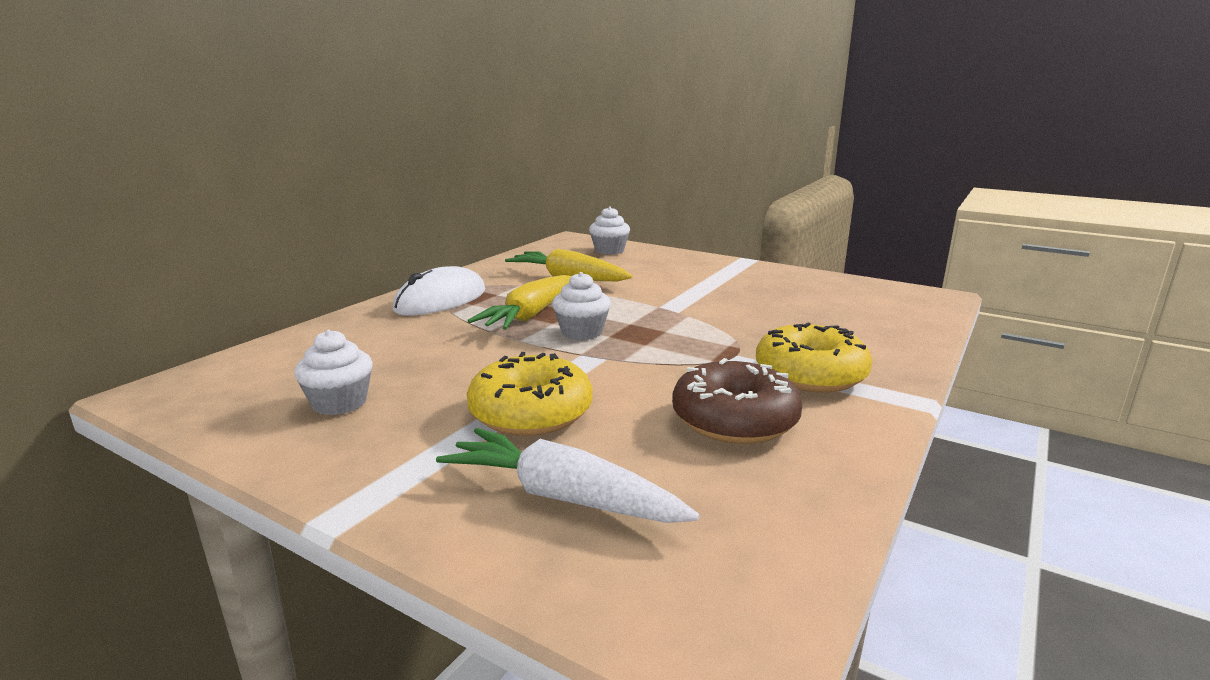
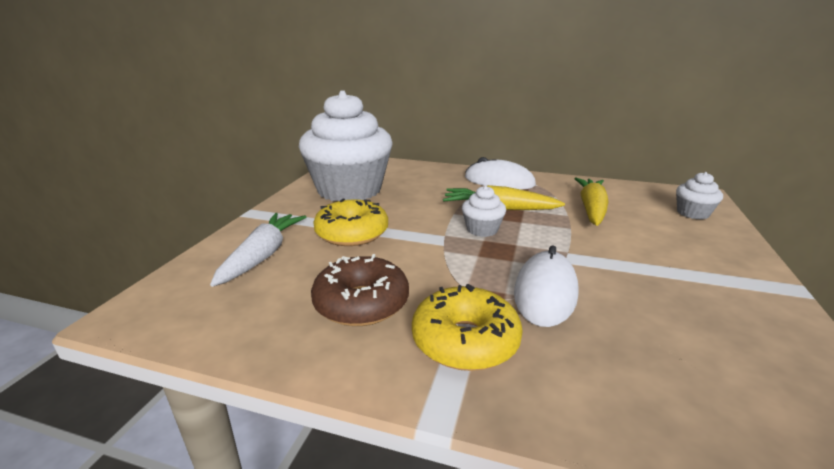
camera: 75 degrees right, 5 degrees up
(339, 403) = (349, 190): white cupcake -> white cupcake, size x2.48
(733, 329) = (545, 292): none -> white mouse

